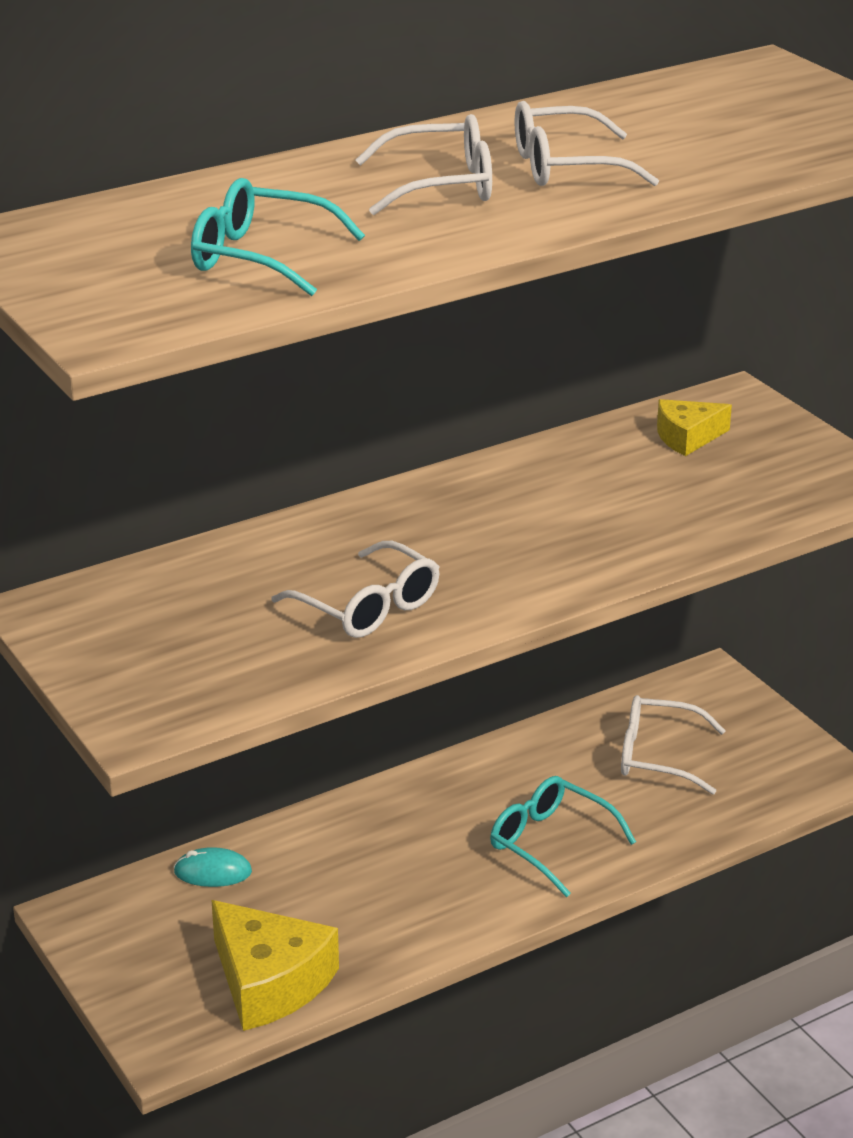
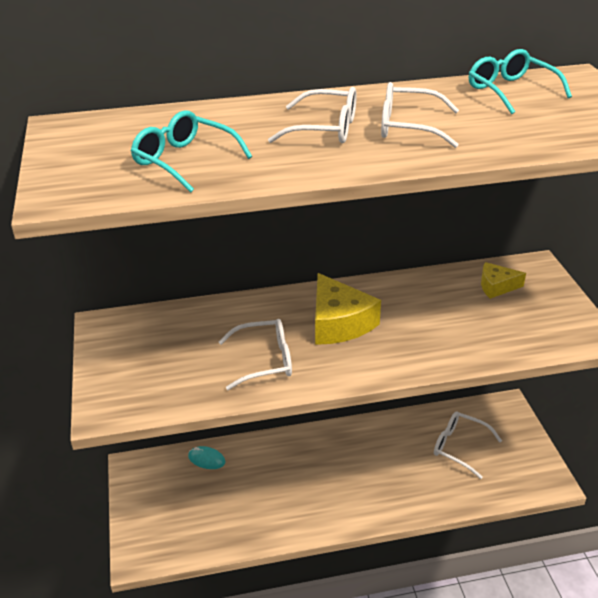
camera: 20 degrees right, 5 degrees up
(269, 982) = (203, 533): yellow cheese -> yellow cheese (339, 323)
(368, 607) = (265, 360): white glasses -> white glasses turned 75 degrees counterclockwise
(550, 843) = (380, 486): turquoise glasses -> turquoise glasses (510, 91)

